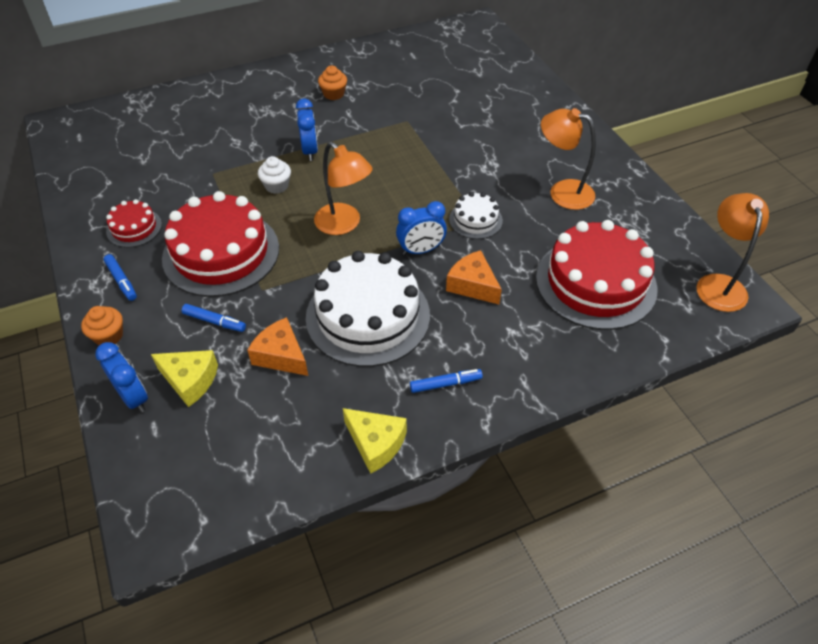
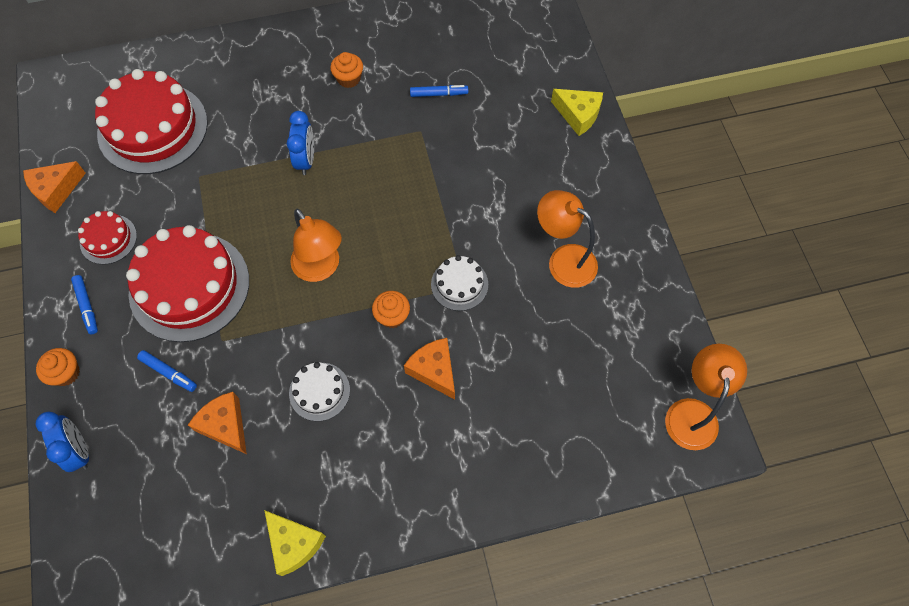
camera: 10 degrees right, 15 degrees up
(76, 198) = (56, 190): none -> orange cheese
(190, 380) = (134, 440): yellow cheese -> yellow cheese (578, 115)
(276, 186) = (262, 204): white cupcake -> none
(368, 316) = (319, 391): white cake -> white cake, size x0.48
(421, 250) = (392, 316): blue clock -> orange cupcake
(445, 384) = (376, 487): blue marker -> blue marker (439, 94)
(595, 282) = (562, 388): red cake -> red cake (153, 128)

